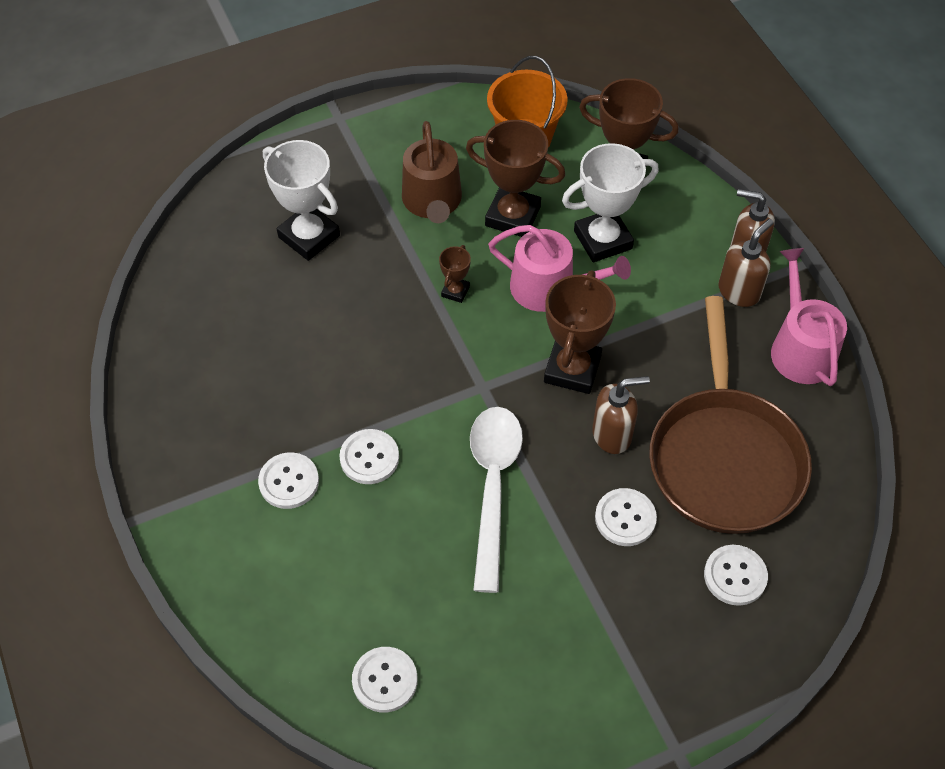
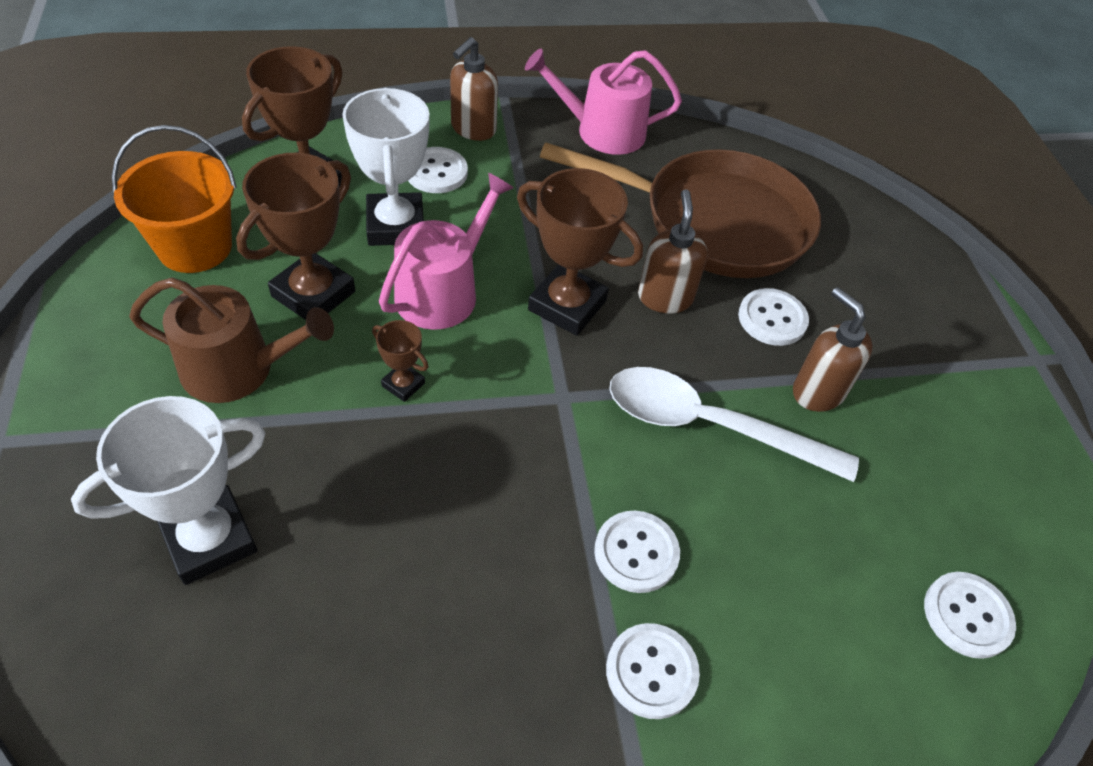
camera: 80 degrees left, 5 degrees down
(735, 576) = (849, 257): white button -> white button (436, 172)
(739, 291) = (517, 148): brown soap dispenser -> brown soap dispenser (817, 392)

